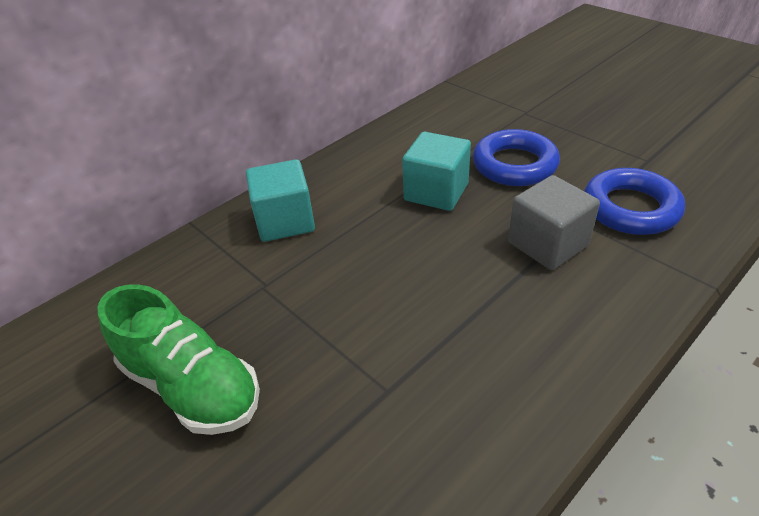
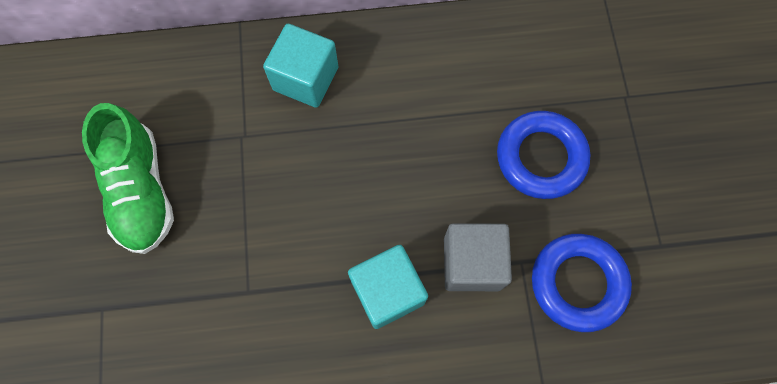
camera: 35 degrees right, 30 degrees up
(436, 192) = (445, 138): turquoise cube -> turquoise cube (387, 291)

